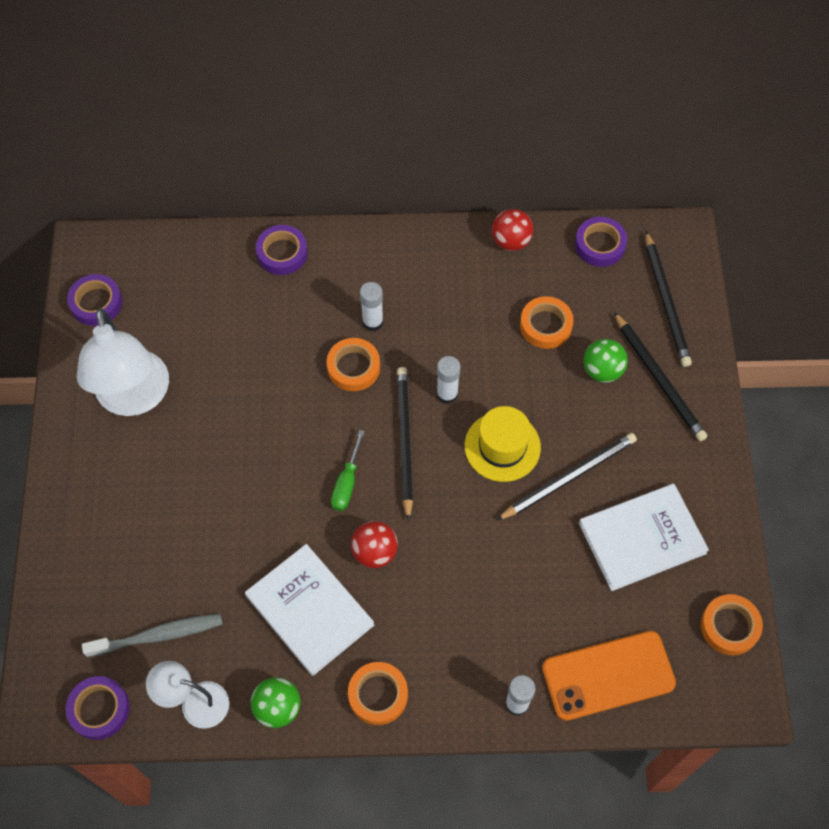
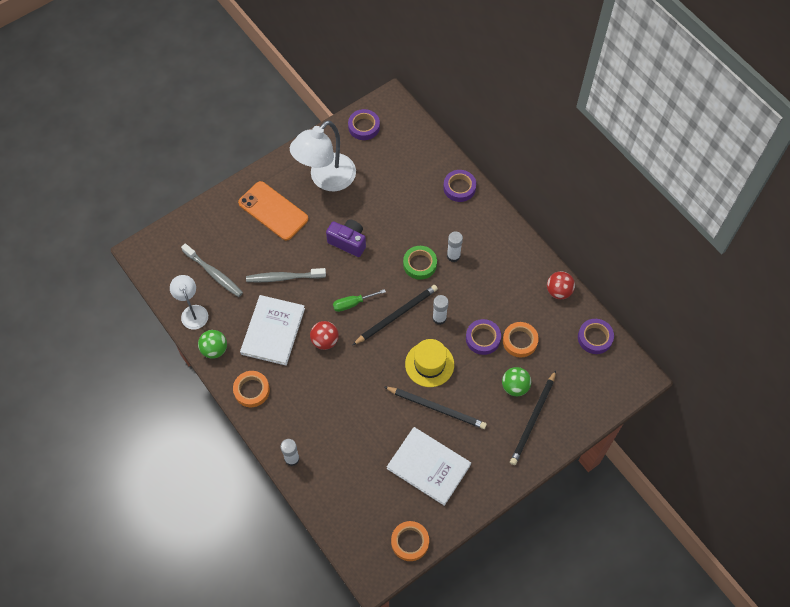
camera: 55 degrees right, 0 degrees up
(99, 709) = (162, 274): purple tape -> purple tape (483, 338)
(239, 545) = (284, 277): none -> grey toothbrush
(252, 431) = (348, 242): none -> purple camera
(353, 367) = (420, 264): orange tape -> green tape
(608, 675) = (338, 495): orange phone -> orange phone (273, 211)
(666, 302) = (586, 394): black pencil -> none

